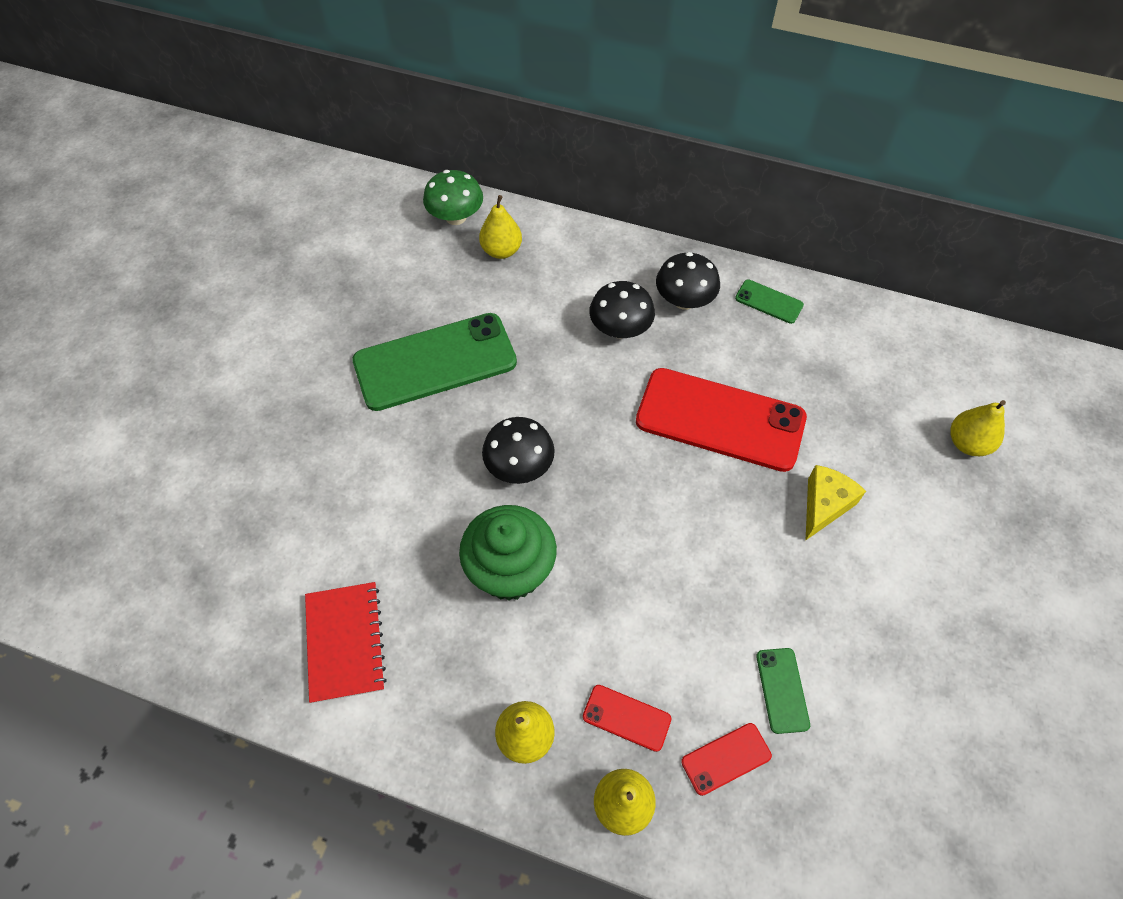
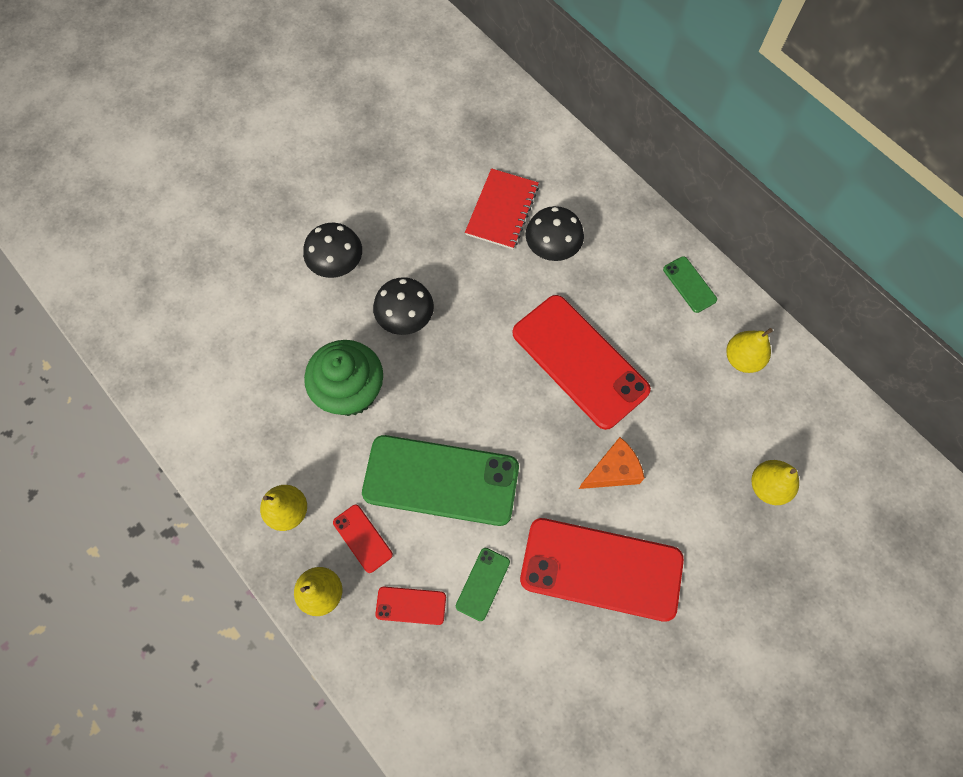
camera: 30 degrees right, 10 degrees up
(345, 642) = (212, 380): red notebook -> red notebook (502, 210)
(435, 362) = (396, 204): green phone -> green phone (441, 480)
(456, 217) = (486, 89): green mushroom -> none
(501, 251) = (503, 136): yellow pear -> yellow pear (742, 359)
(684, 300) = (620, 249): black mushroom -> black mushroom (337, 263)
(824, 505) = (612, 471): yellow cheese -> orange cheese
(882, 605) = (601, 569): none -> red phone

